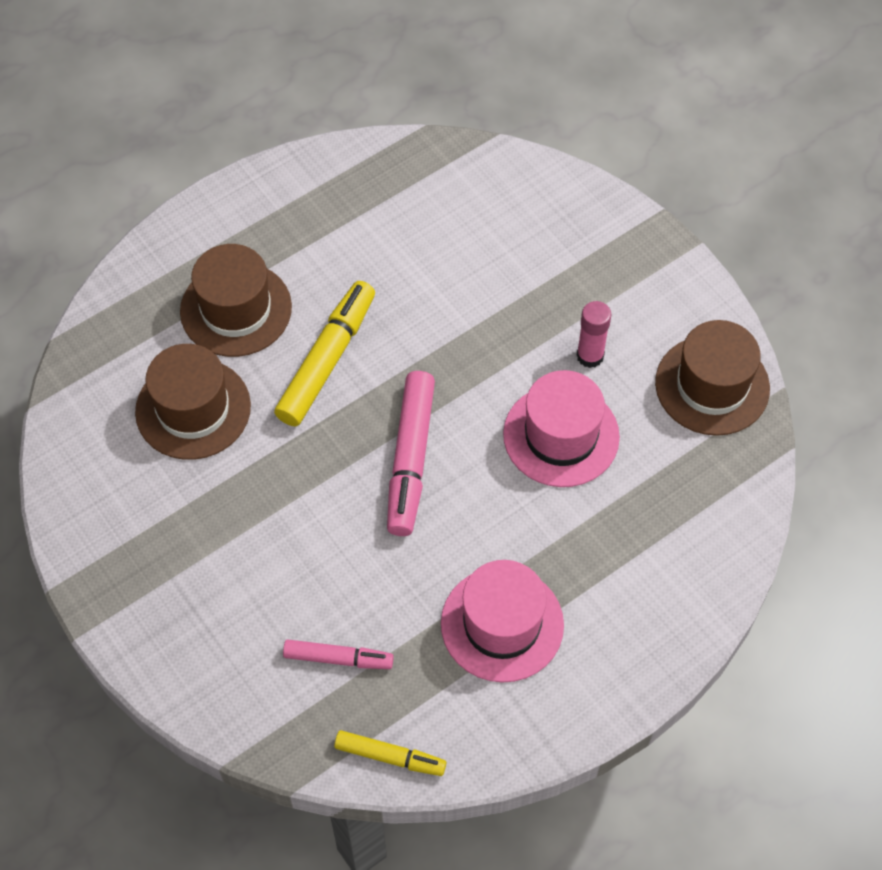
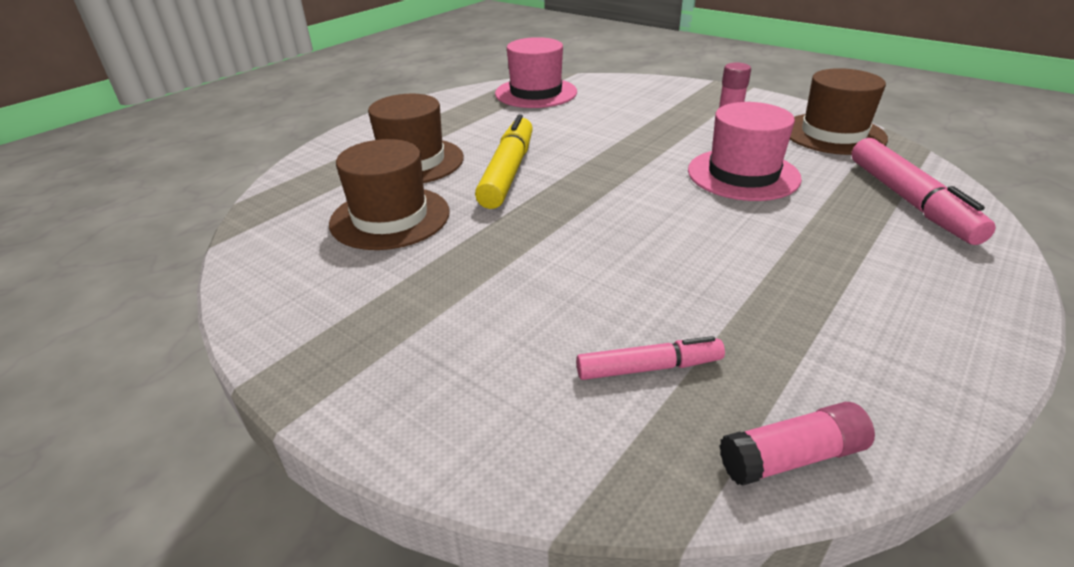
camera: 15 degrees left, 25 degrees down
(390, 757) = (792, 457): yellow marker -> pink glue stick
(410, 459) = (621, 209): pink marker -> pink marker (909, 201)
(502, 624) = (809, 297): pink hat -> pink hat (536, 93)

